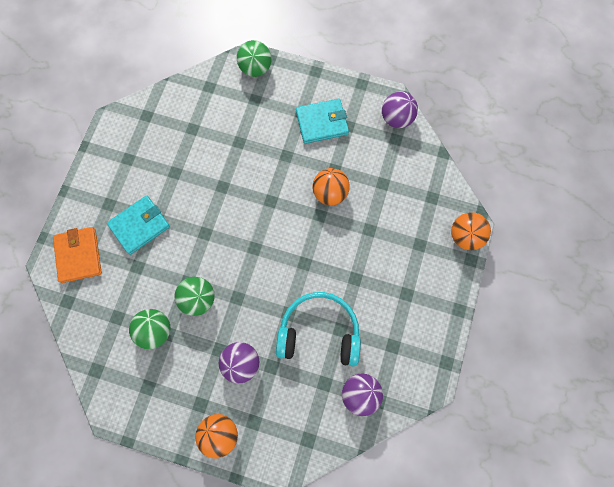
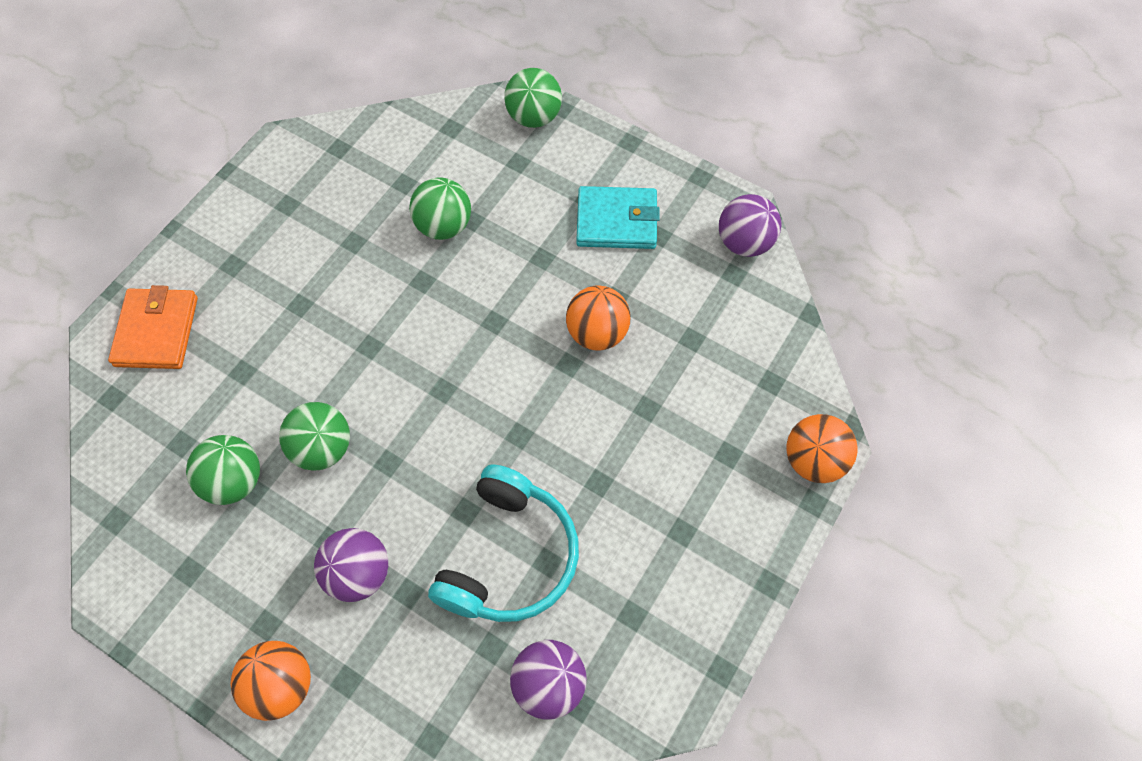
camera: 15 degrees right, 10 degrees down
(139, 226) = (269, 309): turquoise wallet -> none
(224, 150) = (444, 226): none -> green ball
(319, 332) = (509, 556): turquoise headphones -> turquoise headphones turned 90 degrees clockwise

